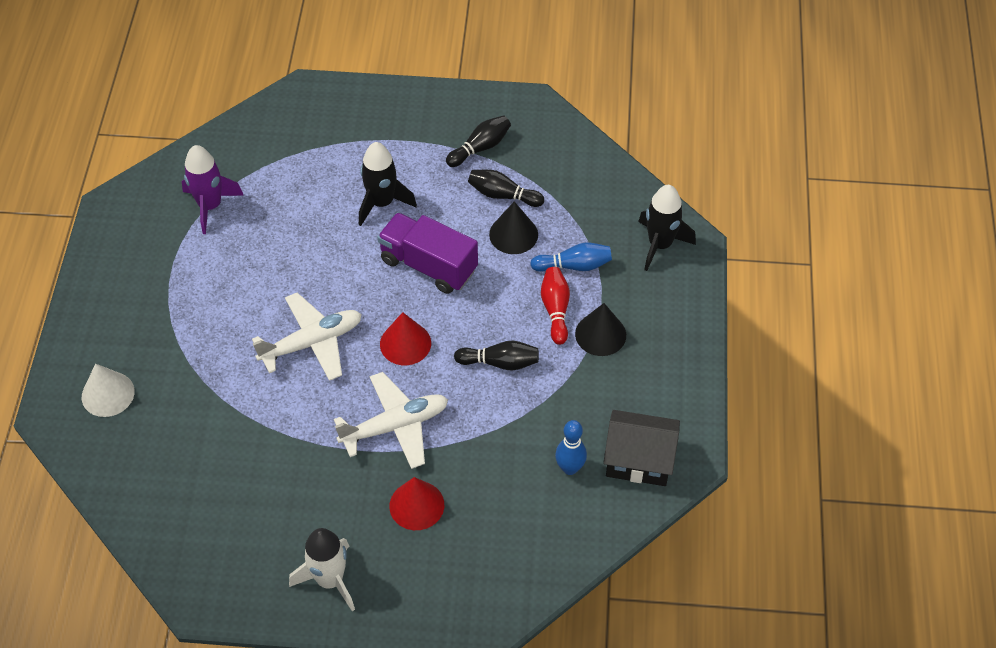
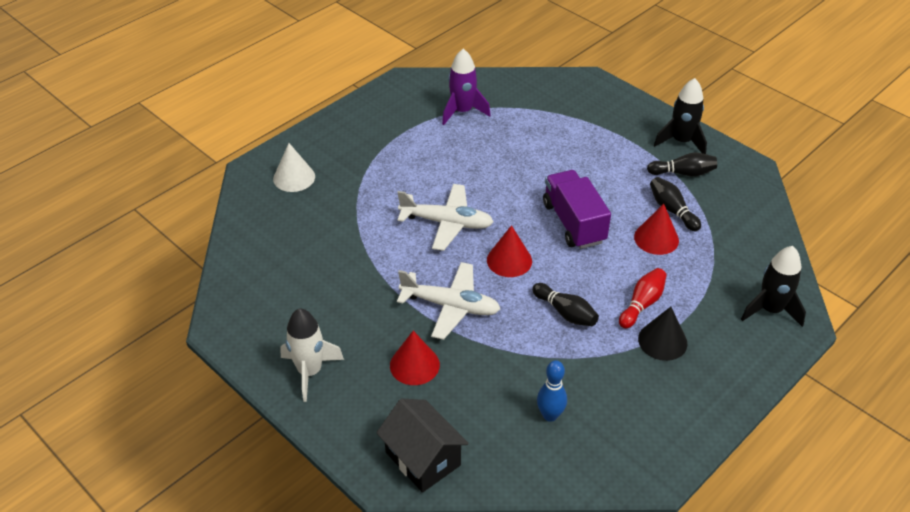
camera: 40 degrees right, 10 degrees down
(382, 203) = (578, 169): black rocket -> black rocket (681, 141)
(513, 234) = (656, 238): black cone -> red cone
(574, 265) = (685, 284): blue bowling pin -> none
(639, 460) = (610, 446): black house -> black house (423, 459)

